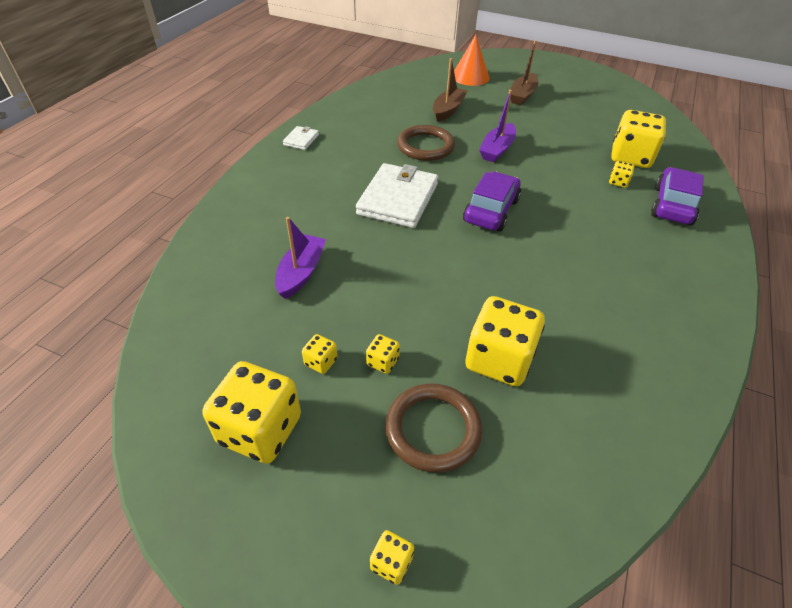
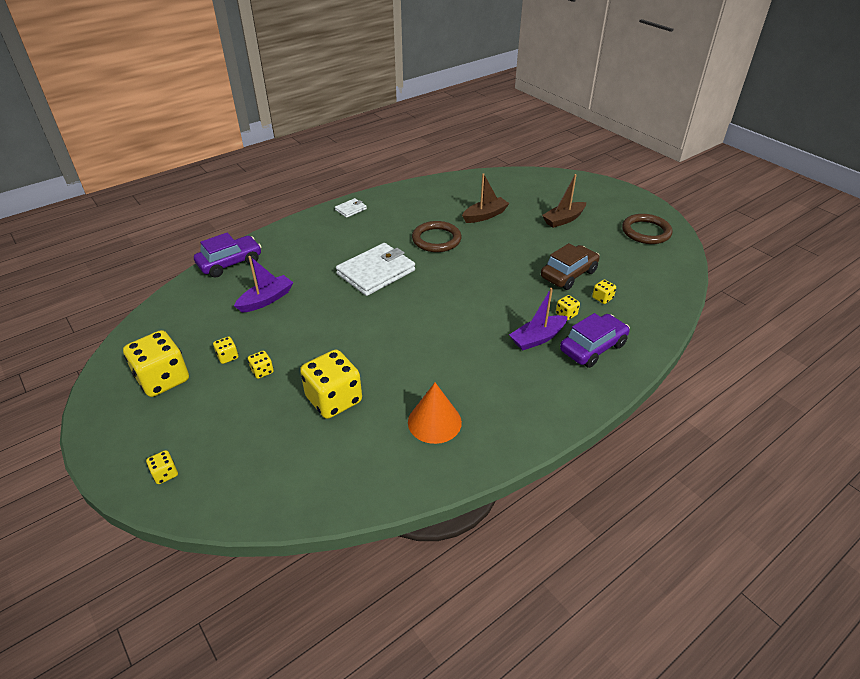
camera: 30 degrees right, 5 degrees down
(433, 429) = (253, 420): brown ring -> brown ring (646, 232)
(470, 77) = (534, 192): orange cone -> orange cone (434, 422)
(491, 211) = (435, 302): purple car -> purple car (230, 263)
(497, 149) = (491, 258): purple boat -> purple boat (537, 338)
(580, 144) = (568, 274): none -> brown car
(630, 157) = (602, 298): yellow dice -> yellow dice, size x0.44

